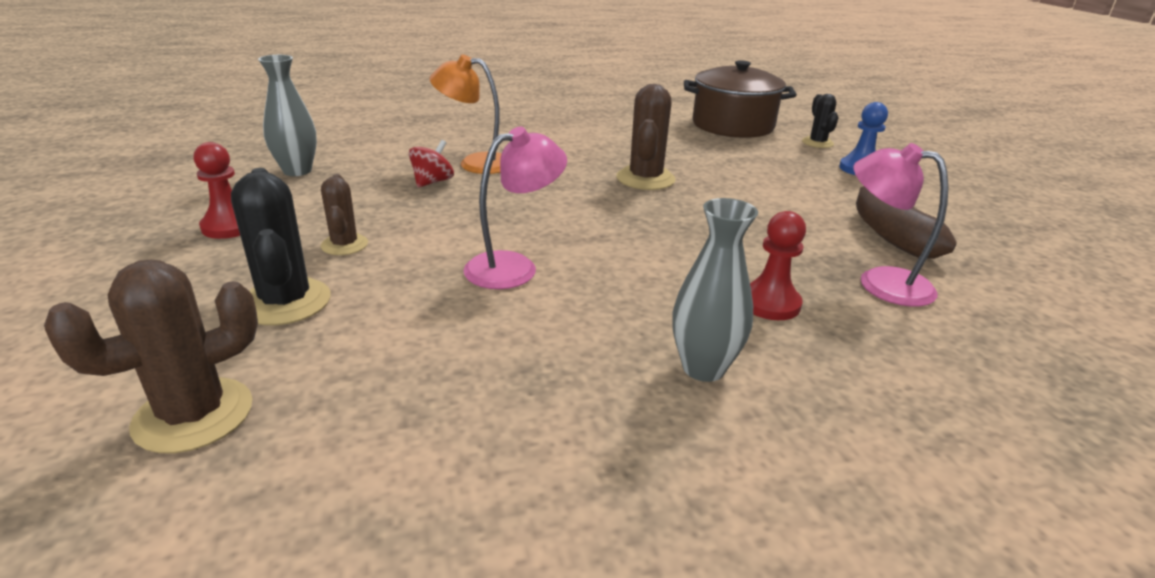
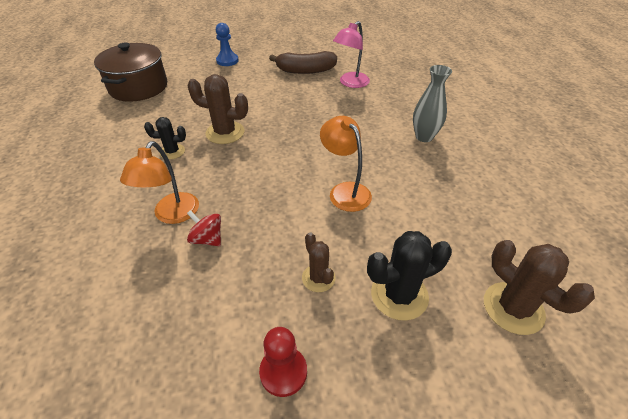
camera: 85 degrees left, 15 degrees up
(297, 171) = (153, 350): grey vase -> none
(344, 245) = (318, 278): brown cactus -> brown cactus turned 75 degrees clockwise
(514, 267) = (345, 191): pink lamp -> orange lamp
(770, 303) = (371, 113): red pawn -> none
(817, 143) = (184, 64): black cactus -> black cactus (172, 152)

